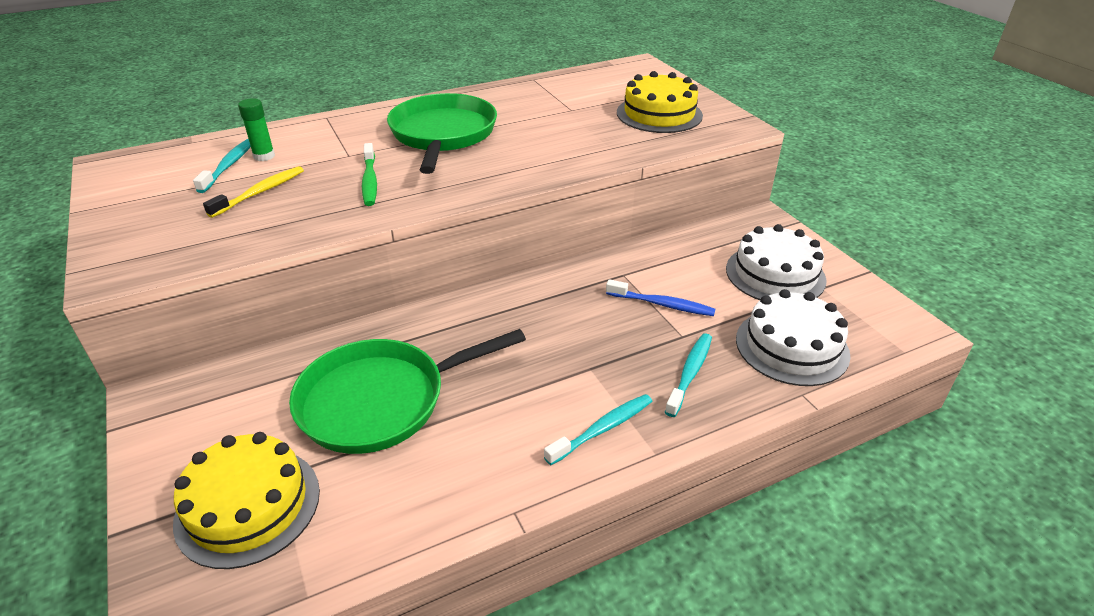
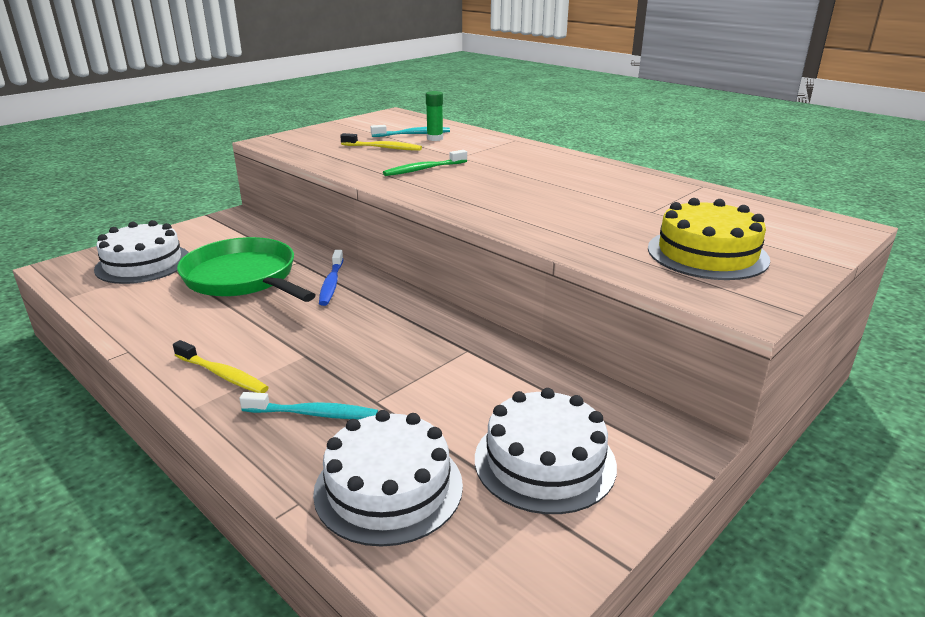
camera: 70 degrees right, 10 degrees down
(248, 505) = (143, 263): yellow cake -> white cake
(443, 135) = (528, 175): green pan -> none
(602, 429) = (222, 375): turquoise toothbrush -> yellow toothbrush
(662, 304) = (426, 381): blue toothbrush -> blue toothbrush (331, 283)

